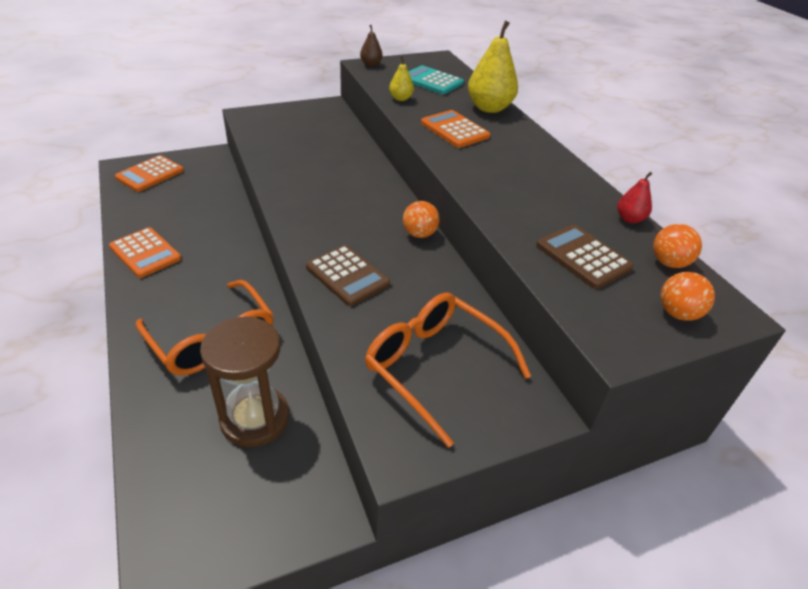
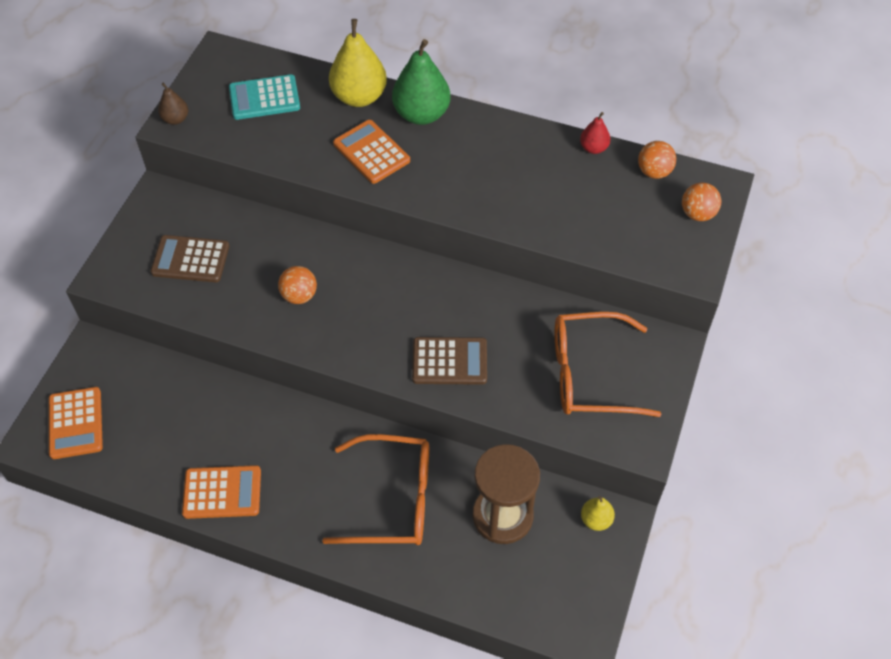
camera: 45 degrees left, 15 degrees up
(401, 98) = (275, 148): yellow pear -> yellow pear (596, 520)
(419, 234) = (443, 277): orange ball -> orange ball (299, 295)
(454, 130) = (371, 152): orange calculator -> orange calculator turned 45 degrees clockwise
(517, 134) = (421, 114): none -> green pear
(583, 257) = (606, 213): brown calculator -> brown calculator (190, 259)

